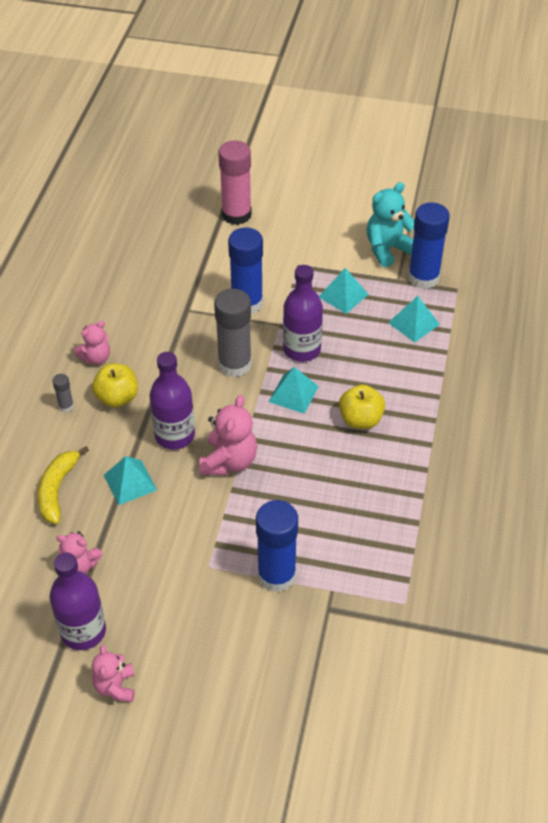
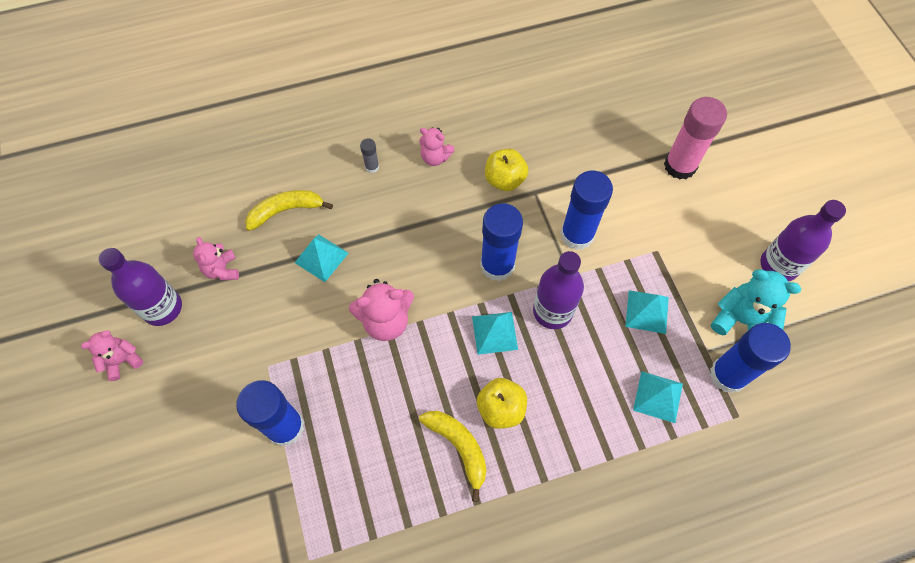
camera: 60 degrees right, 15 degrees up
(117, 398) = (403, 197): yellow apple -> yellow apple (504, 180)
(175, 435) = (389, 263): purple bottle -> purple bottle (778, 265)
(234, 364) = (497, 265): grey glue stick -> blue glue stick
(374, 461) = (459, 447): none -> yellow banana

